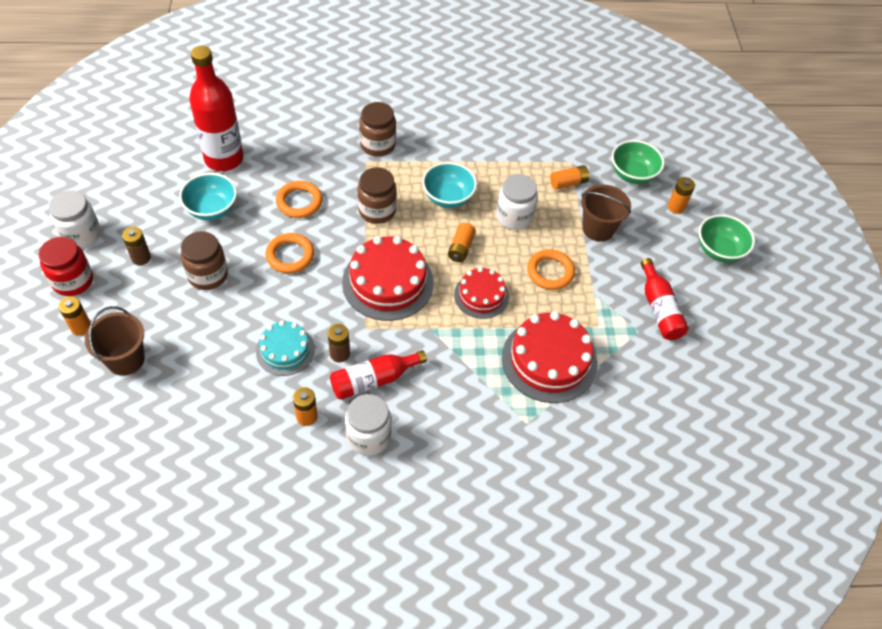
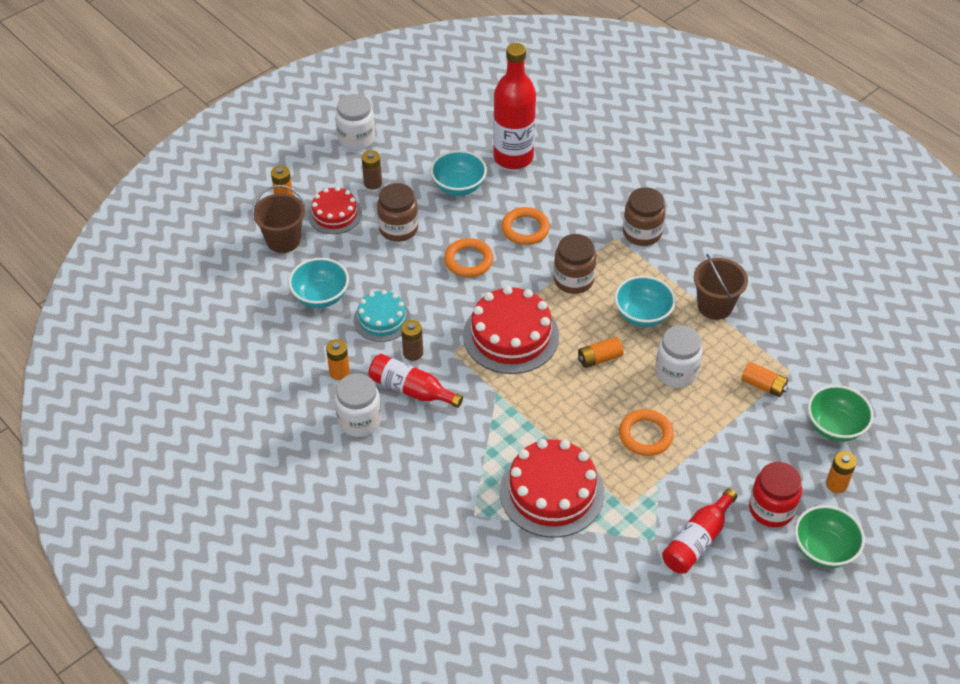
camera: 55 degrees right, 5 degrees down
(73, 281) = (315, 165): red jar -> red jar (771, 509)
(216, 375) = (321, 296): none -> turquoise bowl
(481, 295) = (566, 404): red cake -> red cake (335, 214)
(598, 229) = (735, 440): brown bucket -> brown bucket (715, 306)

